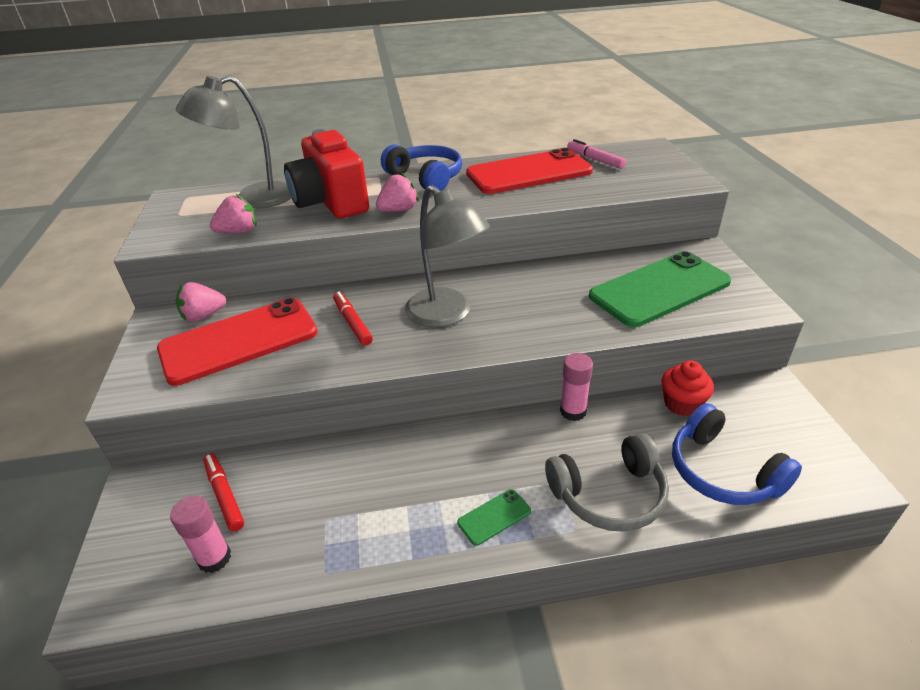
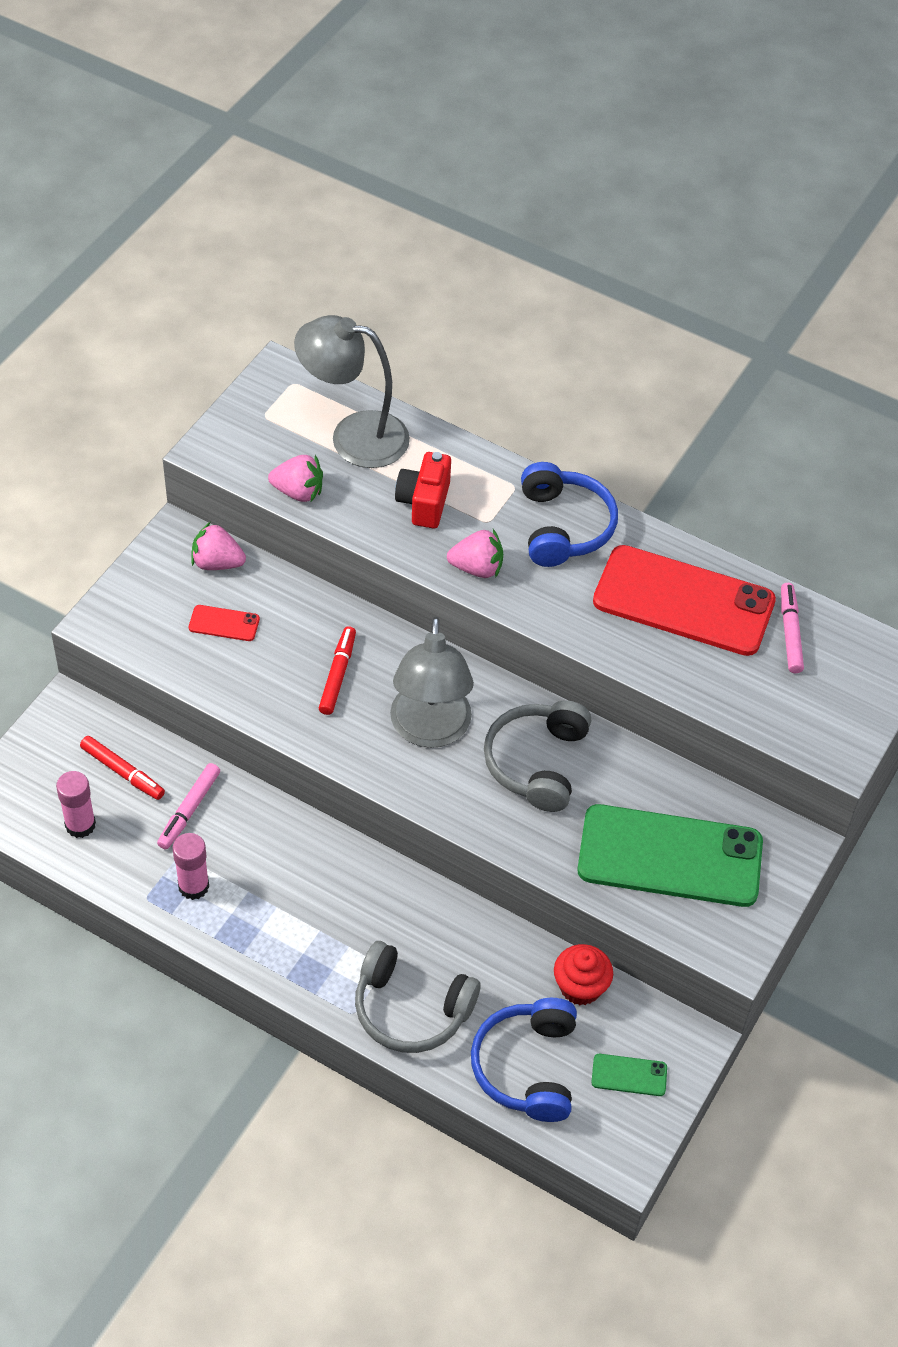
camera: 35 degrees right, 15 degrees up
(224, 495) = (123, 772): red marker -> red marker turned 120 degrees clockwise
(239, 341) = (224, 623): red phone -> red phone, size x0.40
(305, 484) = (189, 810): none -> pink marker
(331, 202) = (424, 503): red camera -> red camera, size x0.58
(494, 517) = (303, 954): green phone -> green phone (629, 1075)
(529, 293) = (537, 762): none -> grey headphones
(573, 411) = (474, 915): pink glue stick -> pink glue stick (193, 886)

